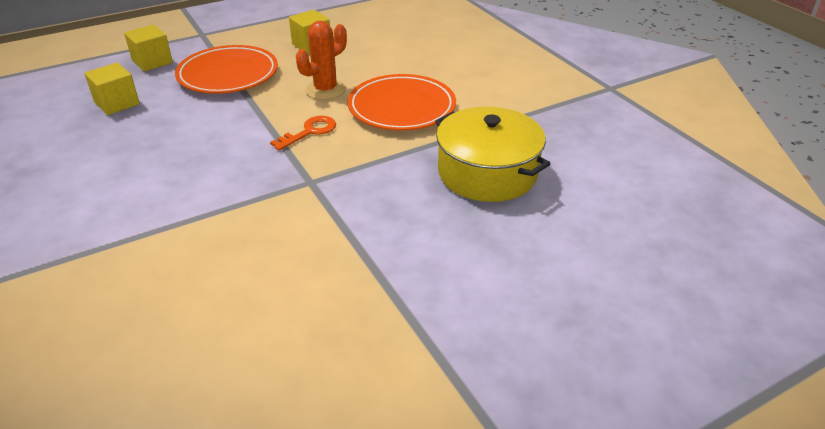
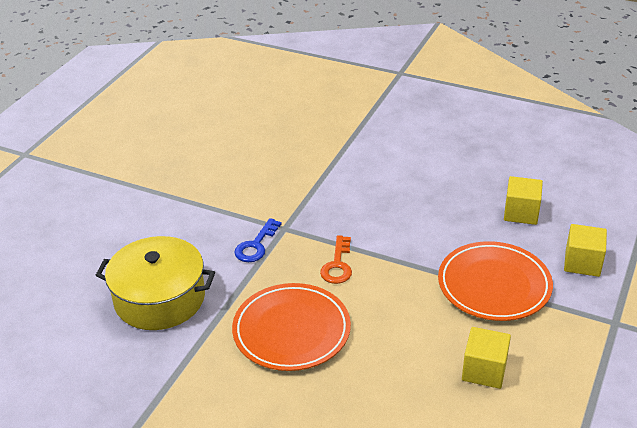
camera: 145 degrees right, 0 degrees up
(325, 90) = (384, 315): orange cactus -> none
(355, 178) = (256, 245): none -> blue key

